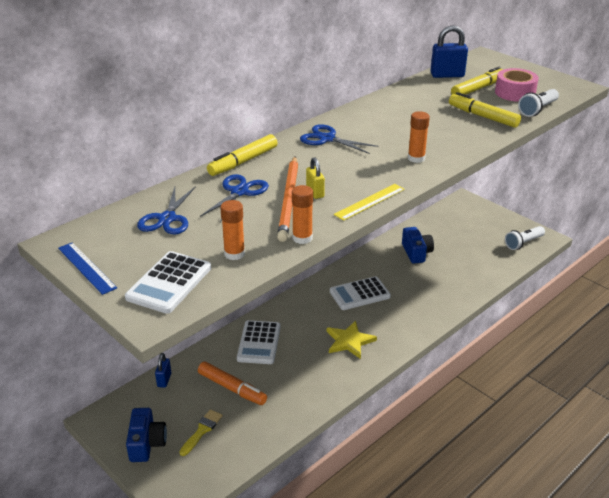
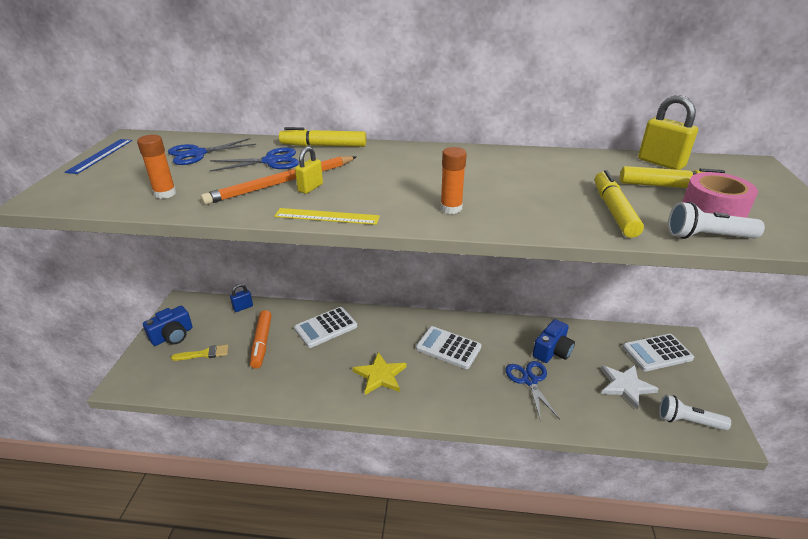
camera: 50 degrees right, 0 degrees up
(169, 283) = (98, 187): white calculator -> white calculator (657, 353)
(302, 238) = (220, 210): orange glue stick -> none
(327, 139) = (417, 159): blue scissors -> blue scissors (529, 380)
(447, 75) = (661, 163): blue padlock -> yellow padlock
(476, 245) = (625, 386): none -> white star

